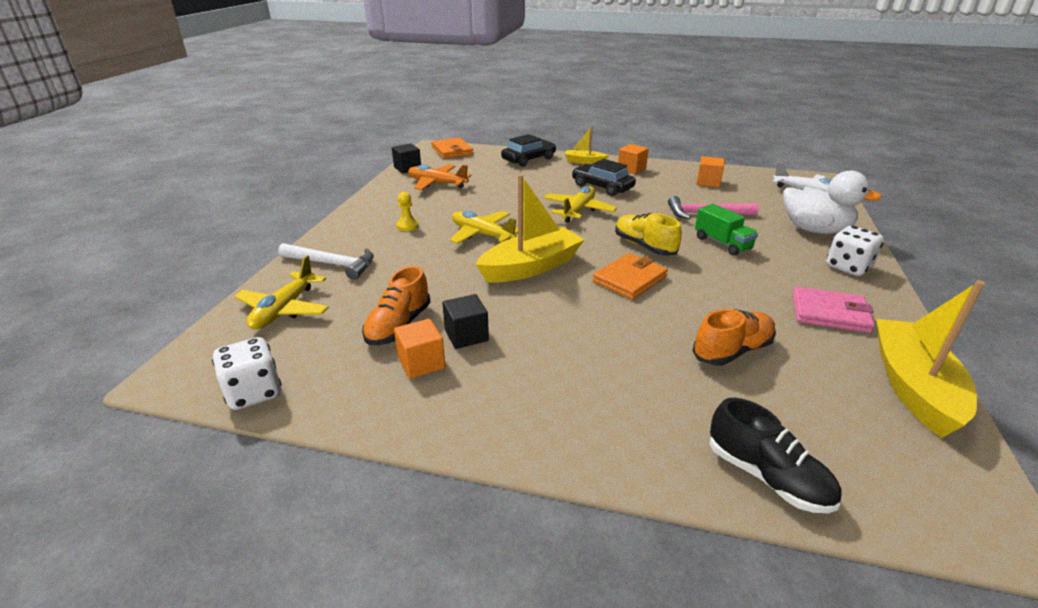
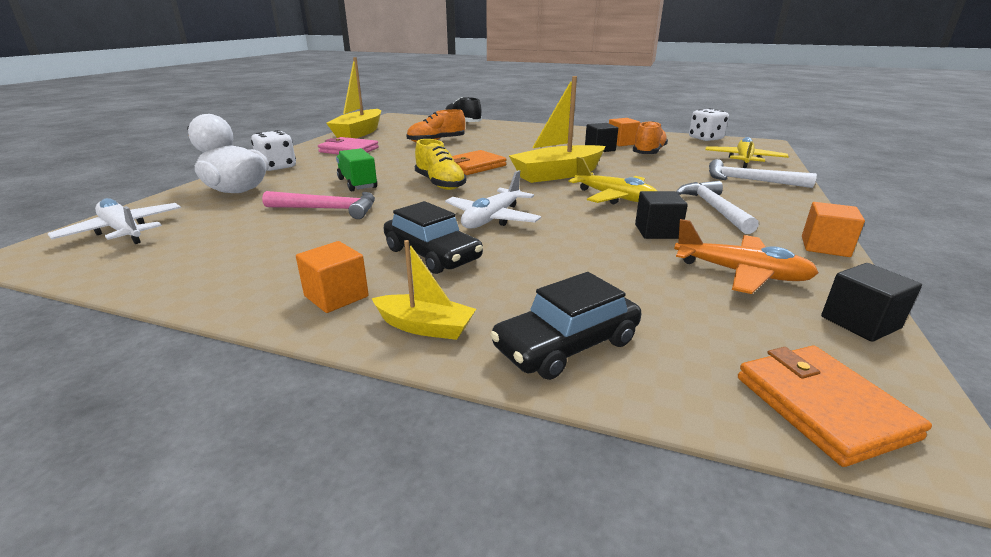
camera: 175 degrees left, 5 degrees down
(407, 226) = (714, 208): yellow pawn -> white hammer
(465, 205) = (657, 231): none -> black cube
(578, 210) = (492, 218): yellow plane -> white plane
(708, 182) = (236, 256): orange cube -> orange cube (825, 246)

